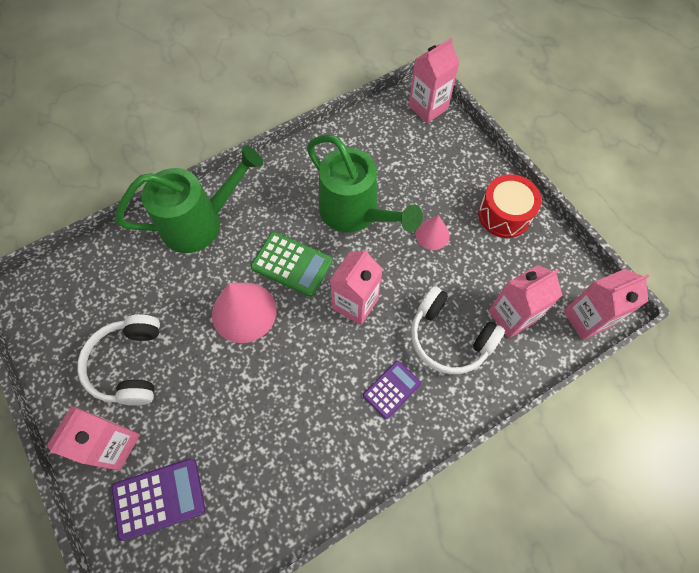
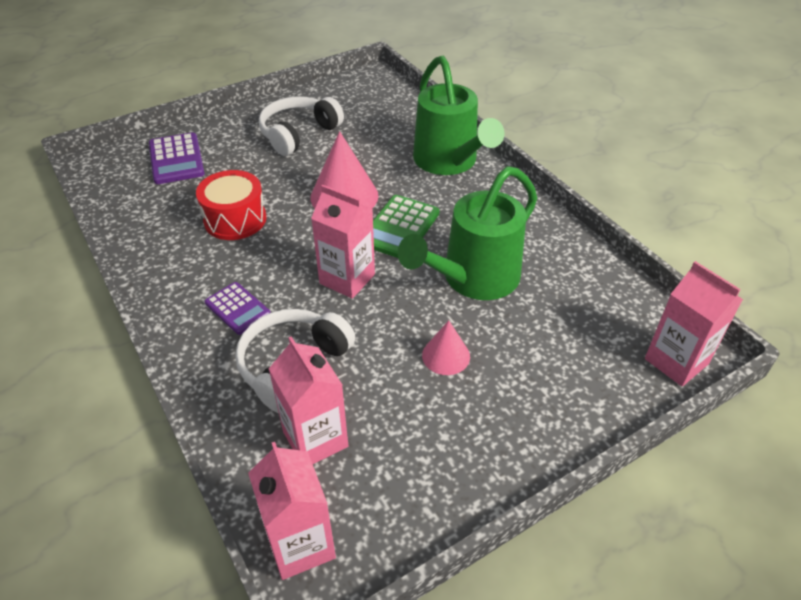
camera: 90 degrees right, 20 degrees down
(114, 445) = (229, 133): pink carton -> none
(129, 364) = (298, 134): white headphones -> white headphones turned 45 degrees counterclockwise
(504, 215) = (487, 447): red drum -> red drum (235, 219)

